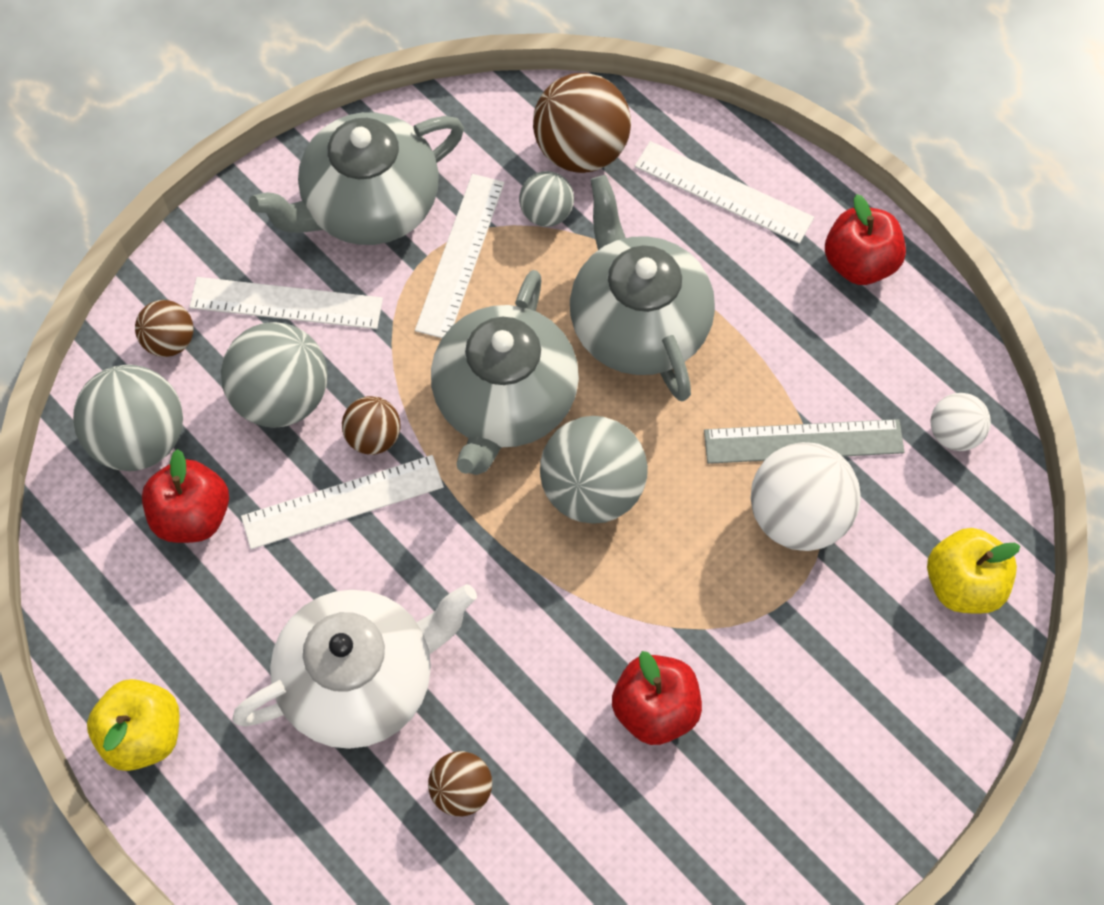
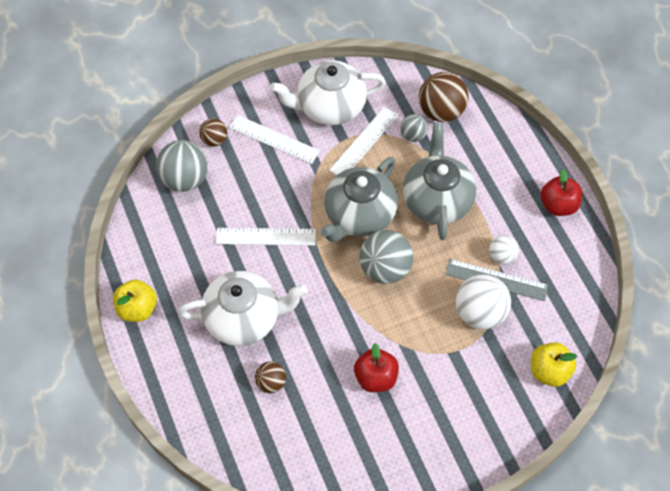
camera: 20 degrees right, 5 degrees down
(193, 515) = (195, 220): red apple -> none
(282, 397) = (256, 181): grey ball -> none
(369, 205) = (329, 106): grey teapot -> white teapot
(374, 437) = (291, 212): brown ball -> none
(723, 192) = (503, 152): white ruler -> none
(953, 433) = (573, 300): white ball -> white ball (502, 256)

